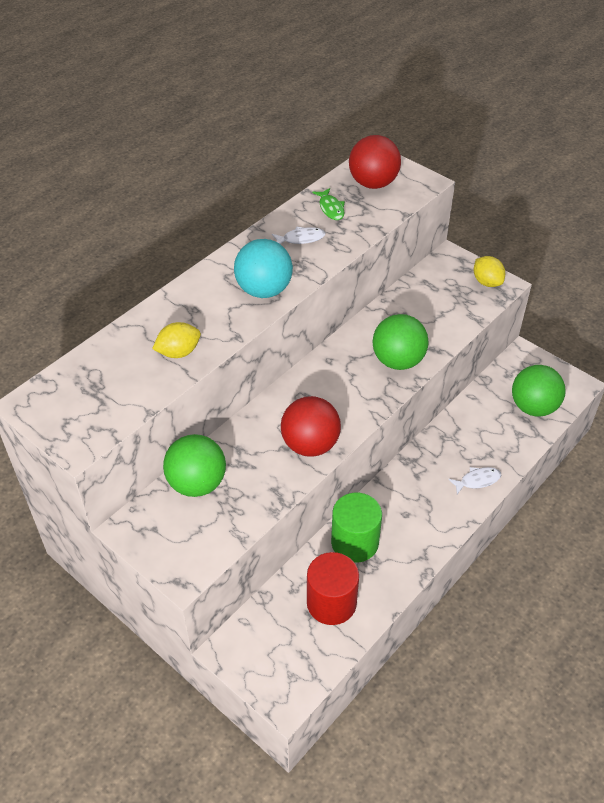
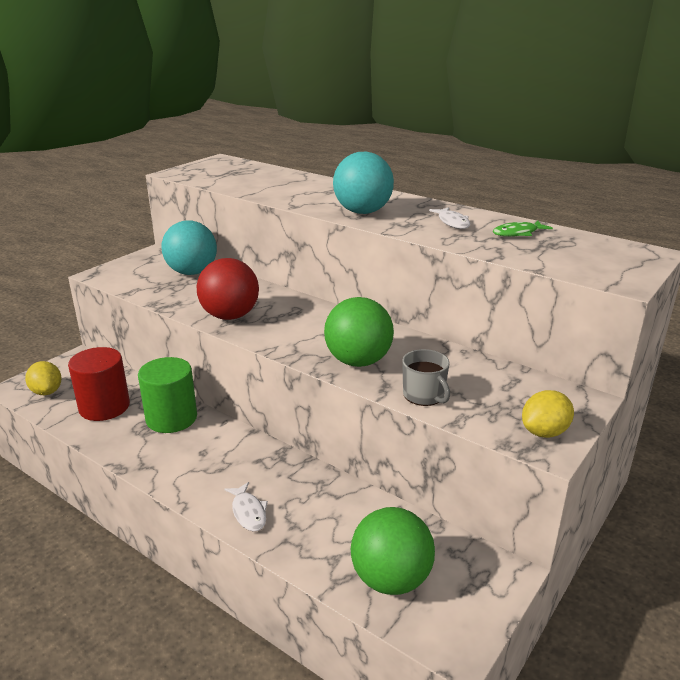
camera: 85 degrees right, 20 degrees down
(178, 352) = (273, 190): yellow lemon -> yellow lemon (47, 392)
(197, 483) = (192, 272): green ball -> turquoise ball
(373, 183) = (589, 252): red ball -> none
(446, 330) = (424, 395): none -> grey mug

